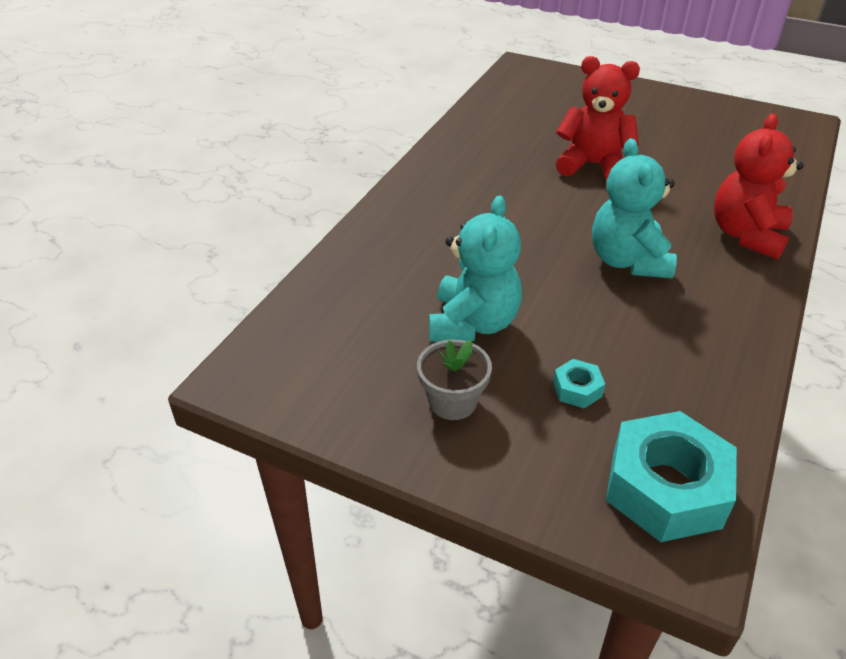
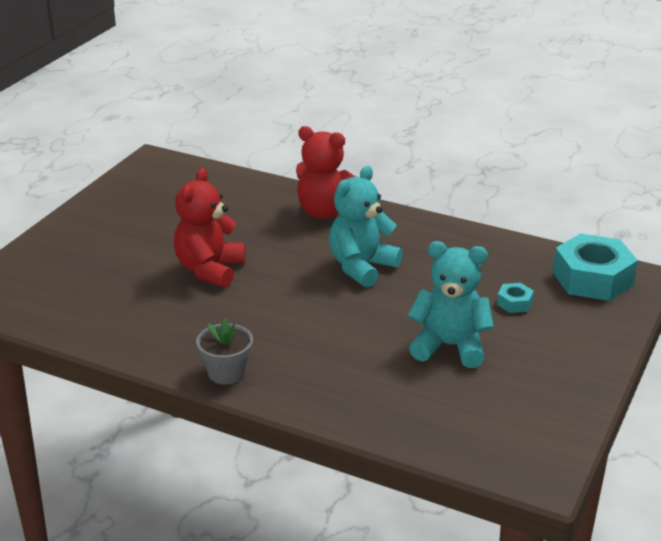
camera: 90 degrees left, 10 degrees down
(452, 402) = (540, 358): grey flower pot -> grey flower pot (226, 372)
(628, 261) = (361, 267): turquoise teddy bear -> turquoise teddy bear turned 135 degrees clockwise

